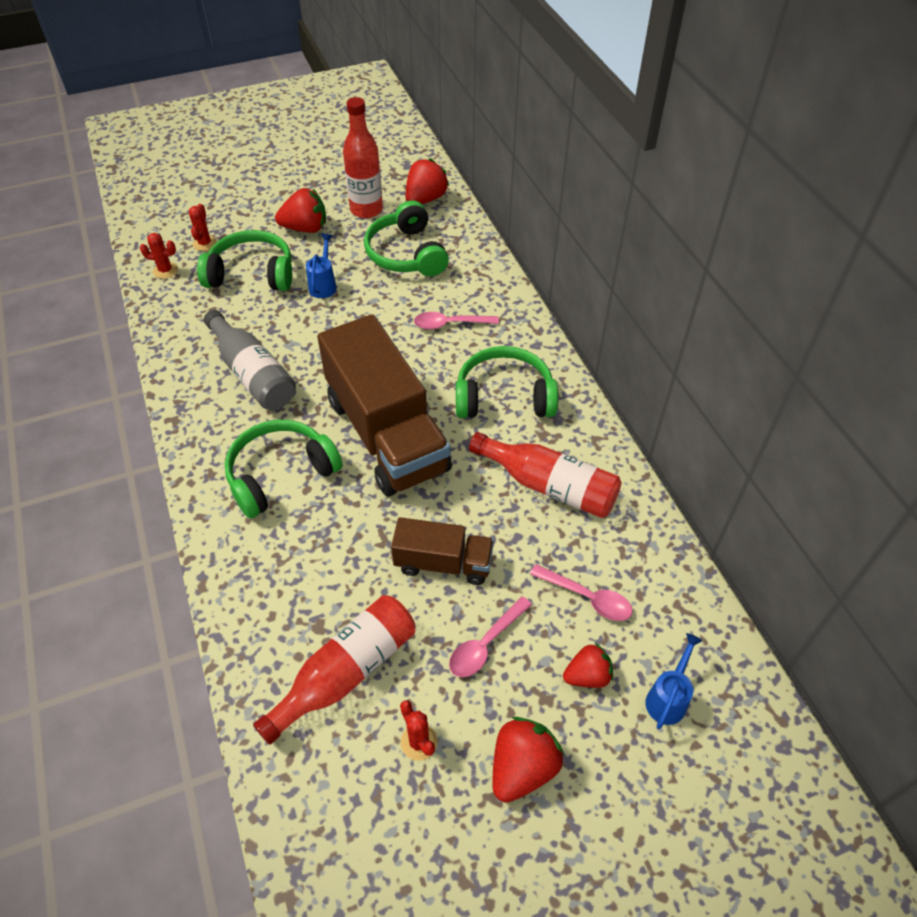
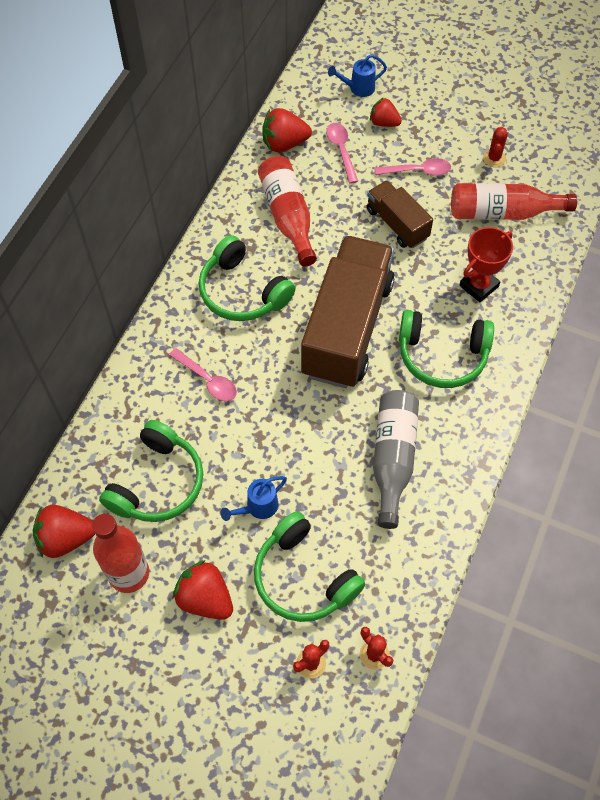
camera: 135 degrees left, 10 degrees up
(301, 564) = (479, 286): none -> red trophy
(522, 768) = (456, 115): red strawberry -> red strawberry (284, 143)

